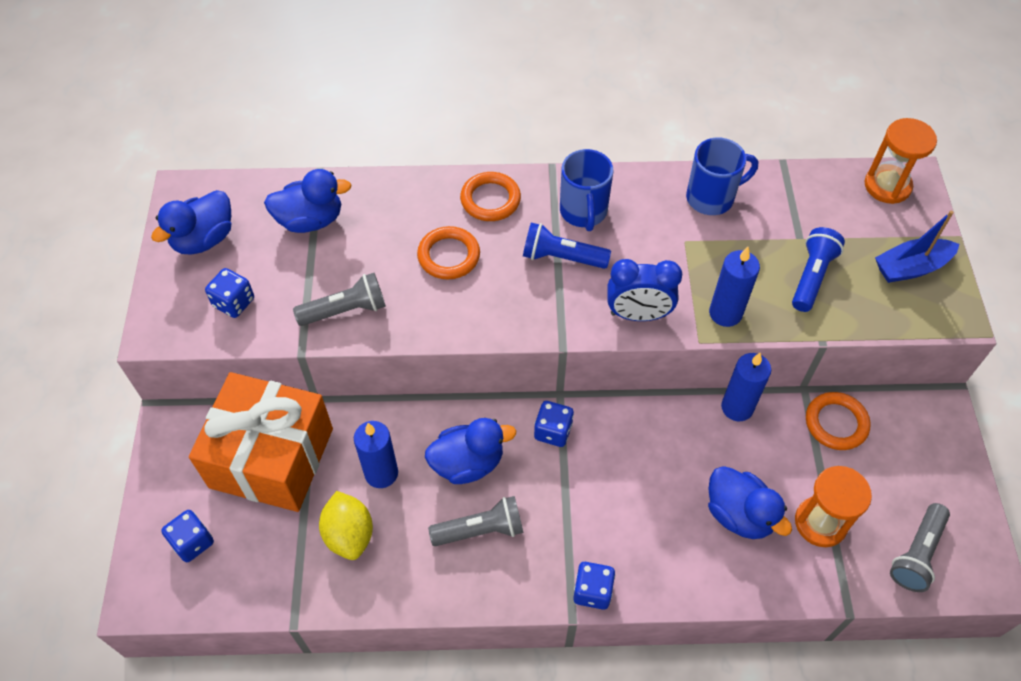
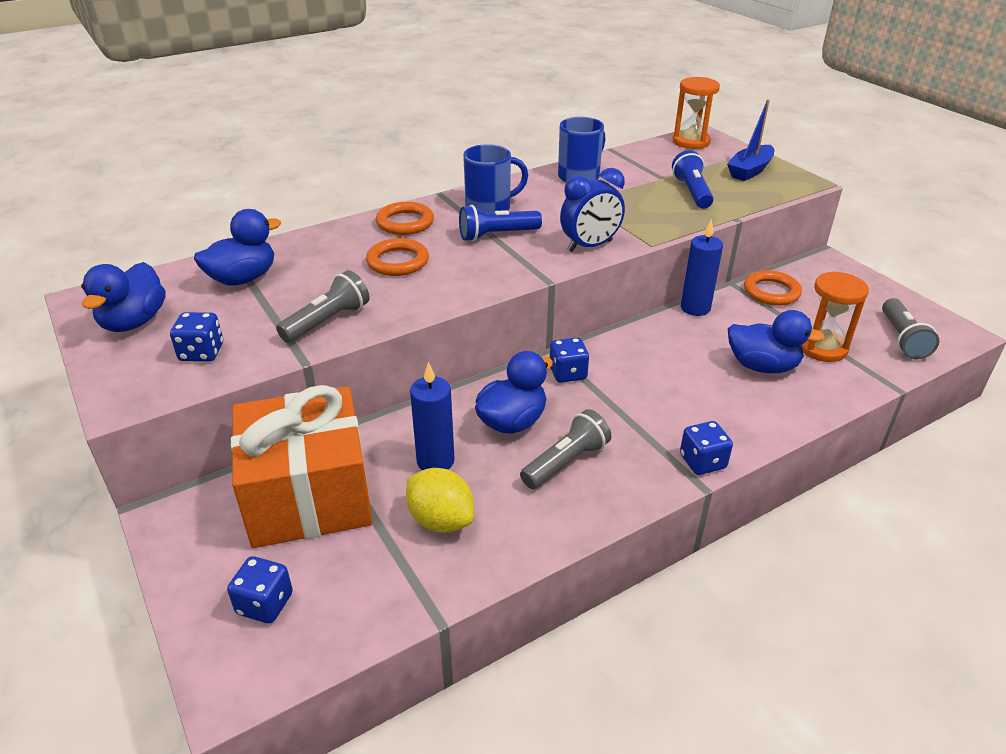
camera: 30 degrees left, 20 degrees down
(583, 212) = (490, 208): blue mug -> blue mug turned 75 degrees counterclockwise
(725, 313) = (653, 226): blue candle -> none

